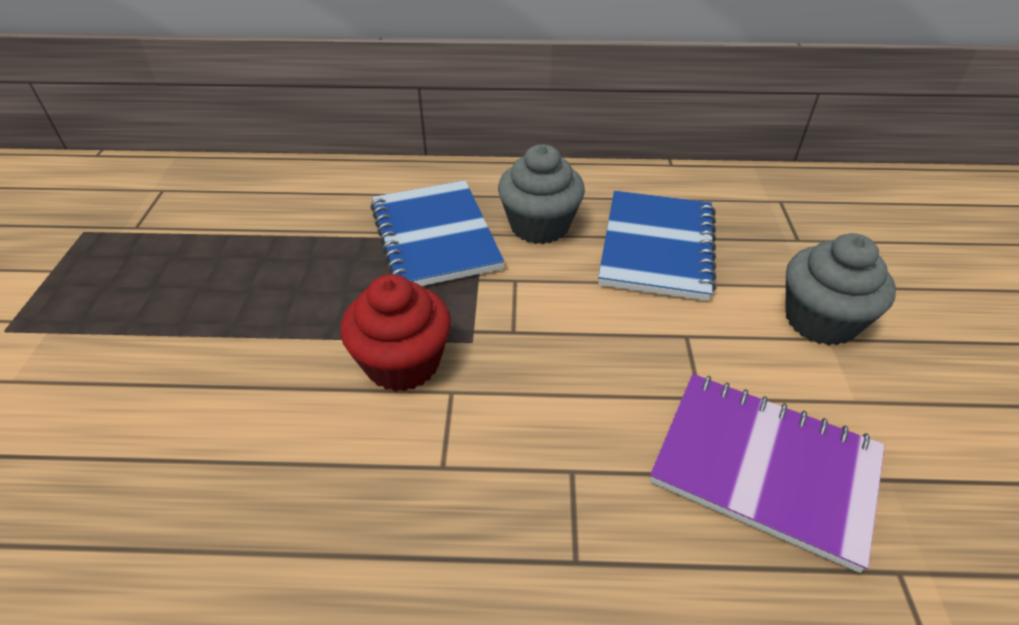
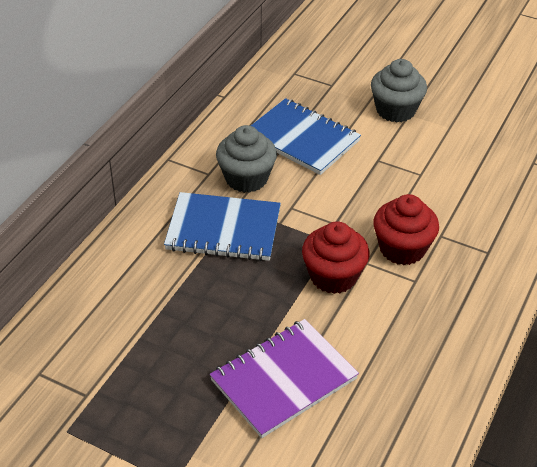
camera: 65 degrees left, 0 degrees up
(507, 426) = (402, 248): none -> red cupcake
(764, 468) = (470, 174): purple notebook -> purple notebook (283, 379)

